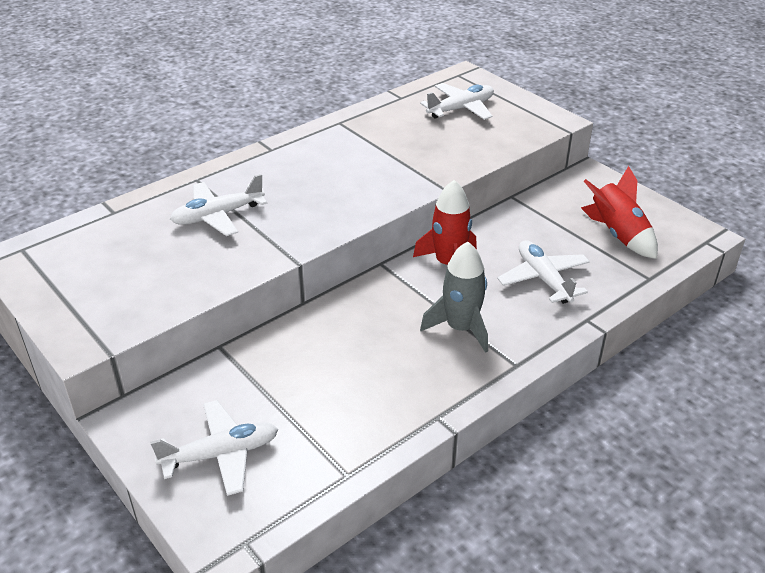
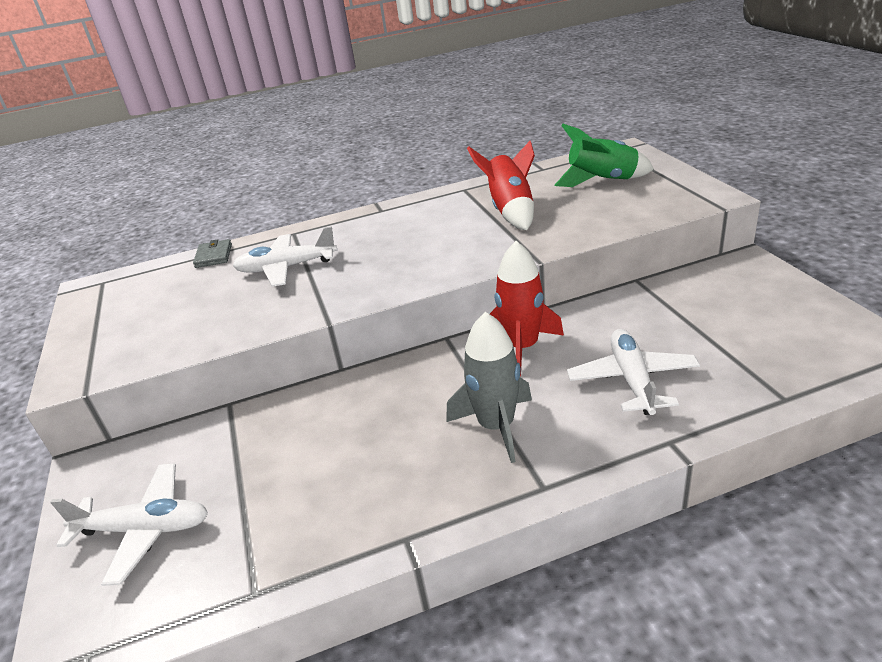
camera: 25 degrees right, 5 degrees down
(128, 210) = (213, 256): none -> grey wallet
(461, 109) = (602, 181): white plane -> green rocket
(618, 234) = (759, 337): red rocket -> red rocket (510, 211)

